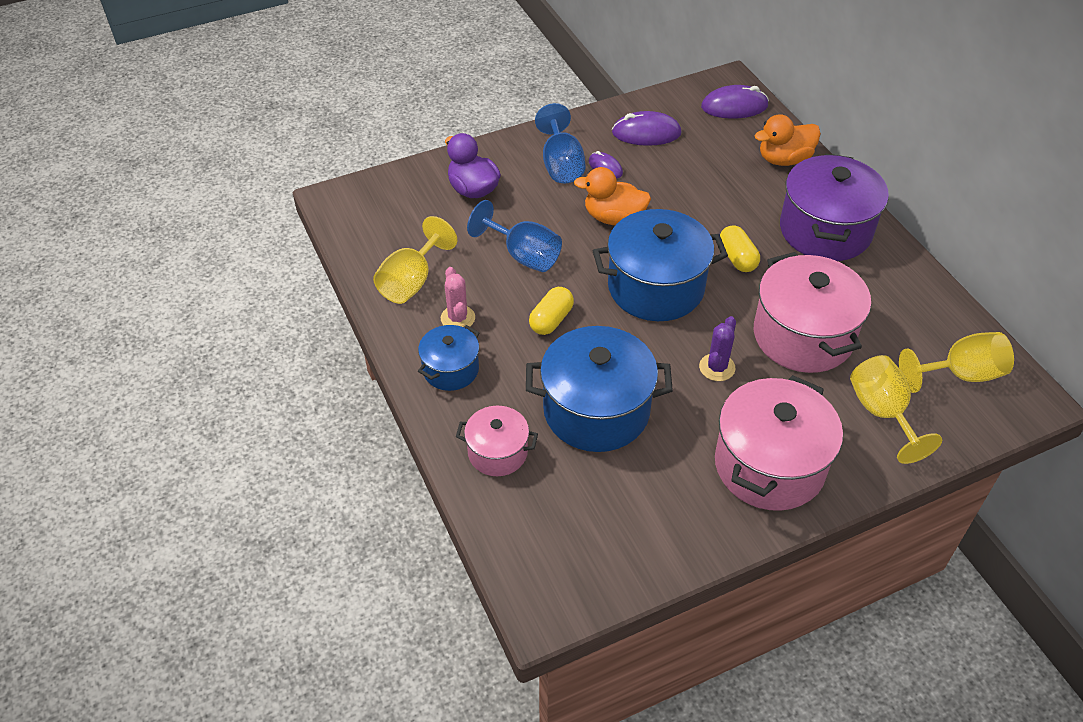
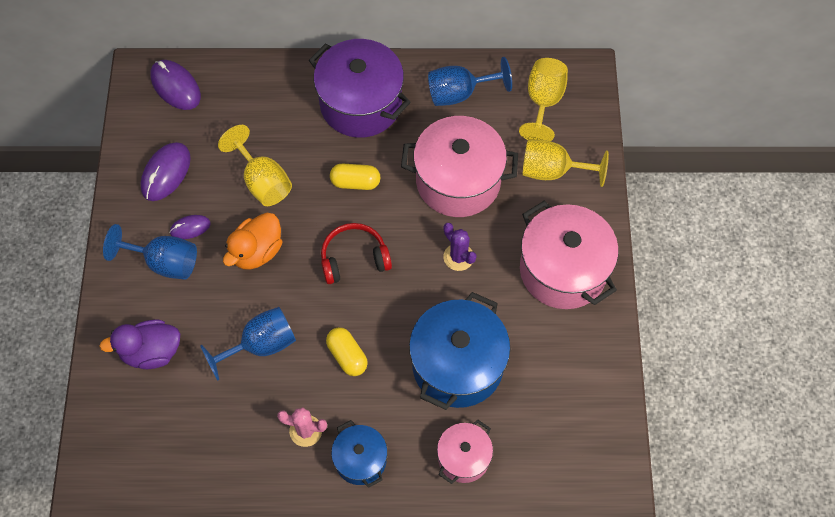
camera: 65 degrees left, 15 degrees up
(411, 281) = (240, 453): yellow goblet -> yellow goblet (262, 181)
(656, 287) = (354, 258): blue pot -> red headphones
(734, 106) = (175, 86): purple mouse -> purple mouse turned 60 degrees counterclockwise
(784, 159) = (264, 86): orange duck -> none
(905, 300) = (459, 93): none -> blue goblet

